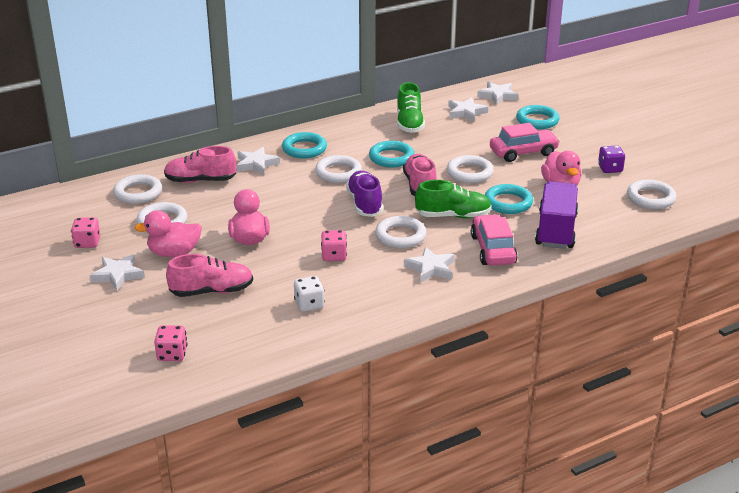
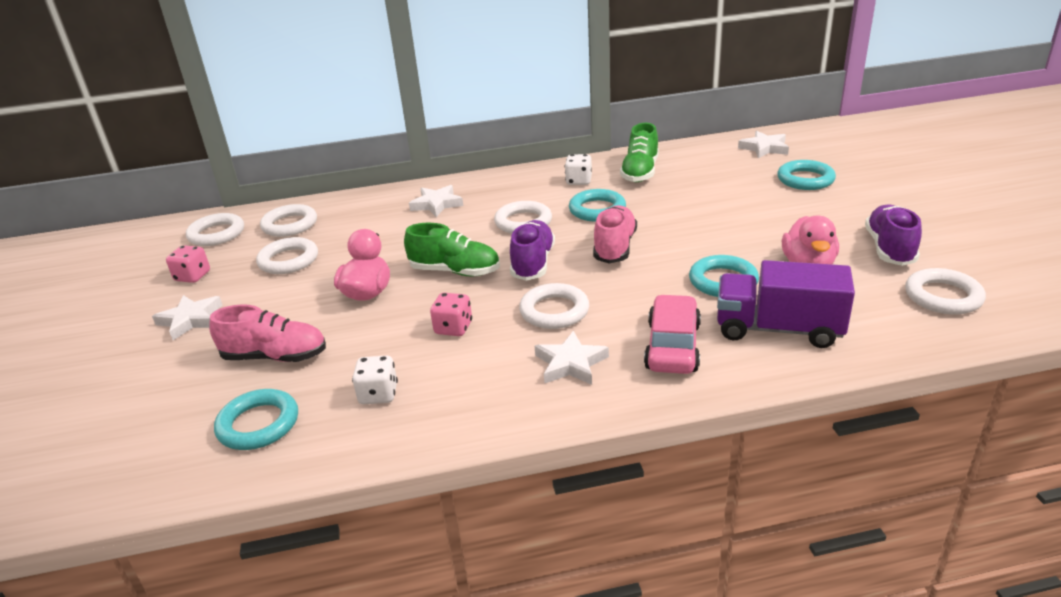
camera: 20 degrees right, 0 degrees up
(172, 354) = (161, 442): pink dice -> none
(174, 253) = (271, 300): pink duck -> none
(200, 180) = (364, 217): pink shoe -> none
(304, 149) = (501, 192): turquoise ring -> turquoise ring (258, 424)
(364, 135) = (578, 181): none -> white dice
(453, 216) = (638, 291): green shoe -> green shoe (455, 271)
(466, 112) = (716, 164): white star -> none
(469, 173) = (687, 236): white ring -> white ring (216, 234)
(523, 152) = (771, 217): pink car -> none
(556, 230) = (778, 329): purple truck -> purple truck turned 105 degrees counterclockwise
(610, 169) = (889, 249): purple dice -> purple shoe

